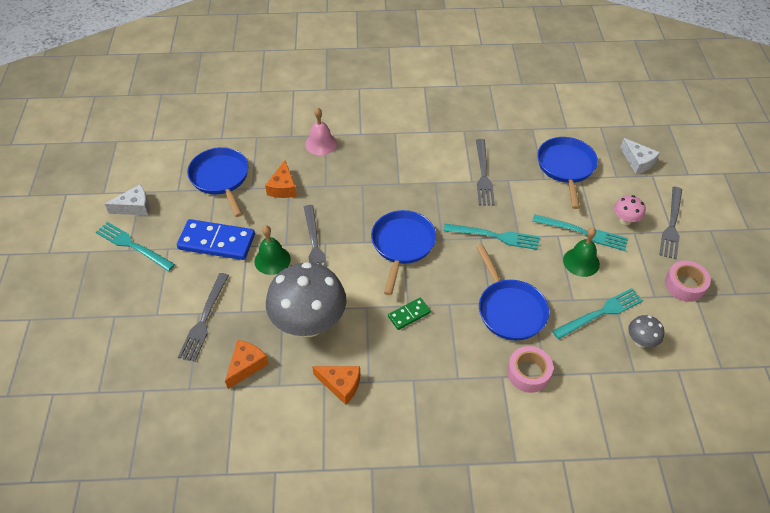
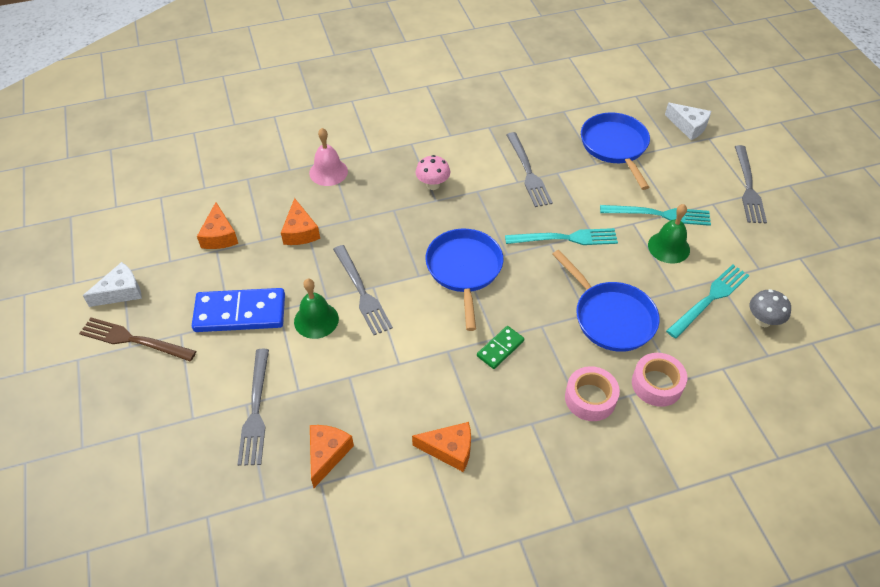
camera: 15 degrees left, 0 degrees up
(133, 245) = (134, 340): turquoise fork -> brown fork
(221, 178) = (219, 236): blue pan -> orange cheese
(309, 324) = (387, 386): grey mushroom -> none
(625, 220) = (698, 192): pink mushroom -> pink mushroom (433, 185)
(684, 285) = (785, 249): pink tape -> pink tape (590, 398)

